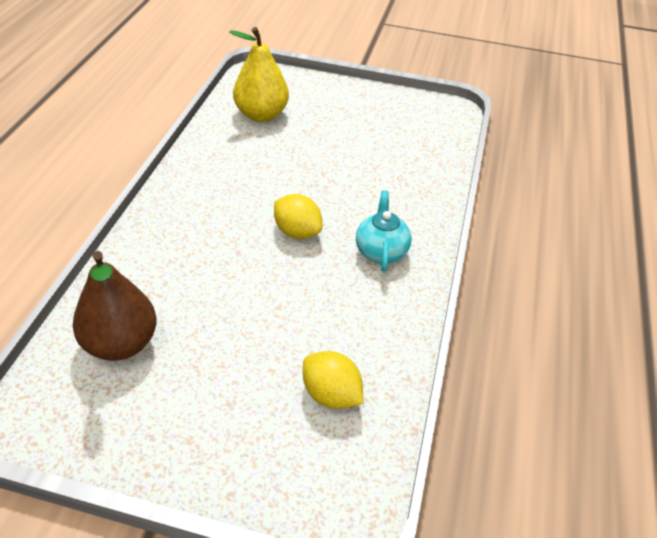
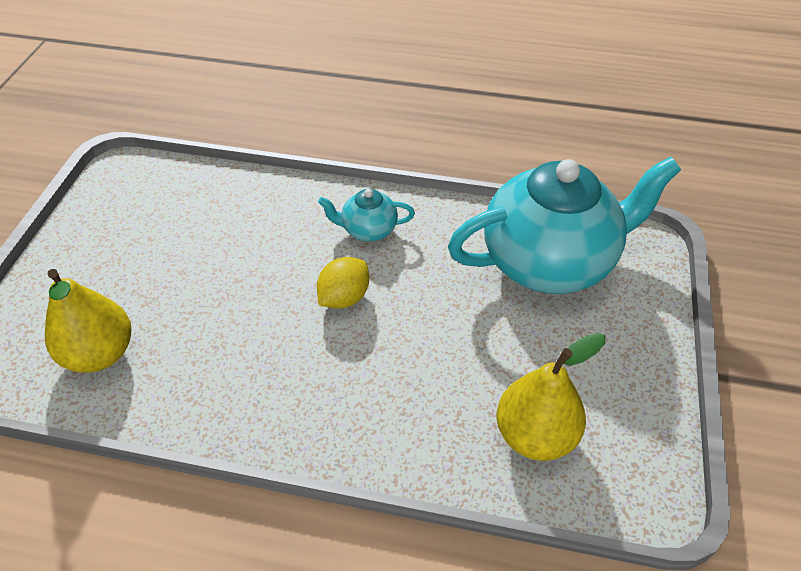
camera: 90 degrees left, 5 degrees up
(120, 344) = (535, 435): brown pear -> yellow pear
(331, 395) = (550, 261): yellow lemon -> turquoise teapot

